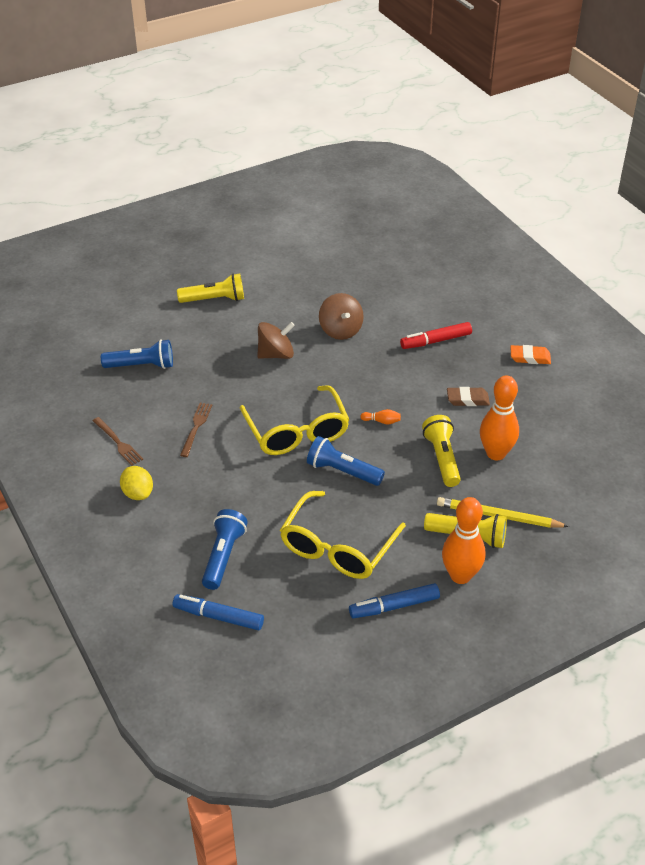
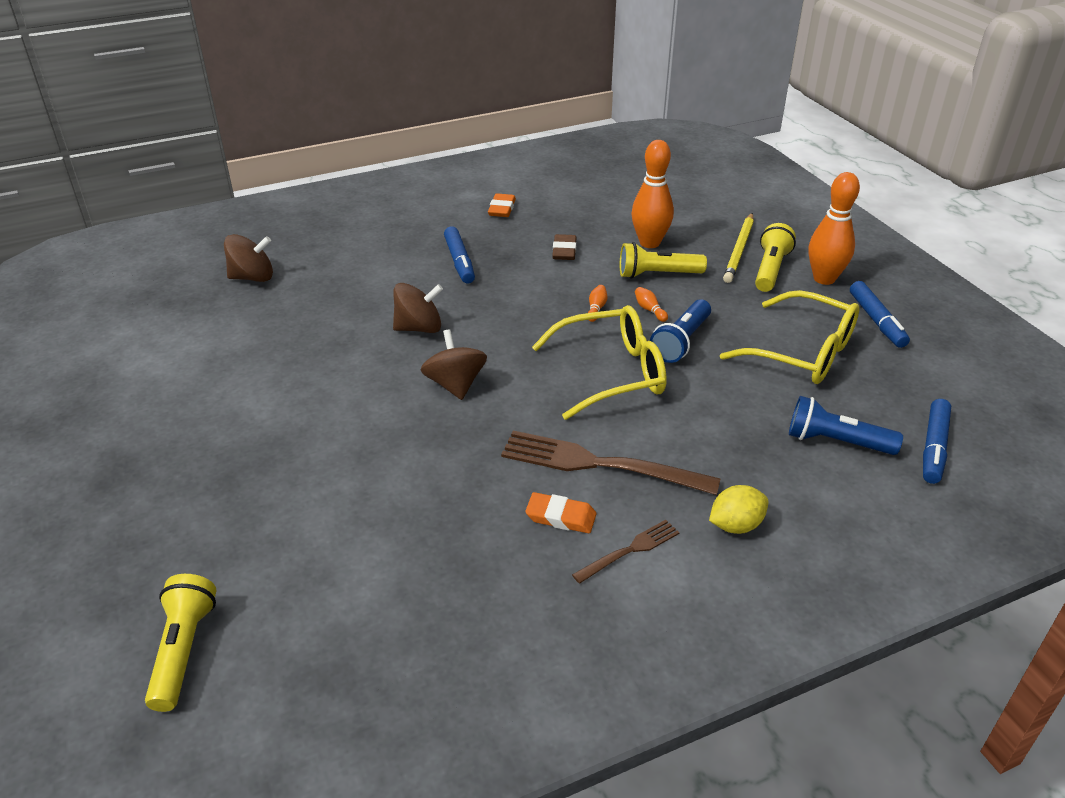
camera: 85 degrees left, 5 degrees down
(142, 365) = (450, 525): blue flashlight -> none
(147, 411) = (561, 517): none -> orange eraser
(196, 427) = (598, 464): brown fork -> brown fork, size x1.93
(215, 299) = (308, 441): yellow flashlight -> yellow flashlight (183, 650)
(385, 453) = (649, 310): none -> orange bowling pin
(391, 244) = (252, 277): none -> brown spinning top
(435, 341) = (459, 261): red marker -> blue marker

